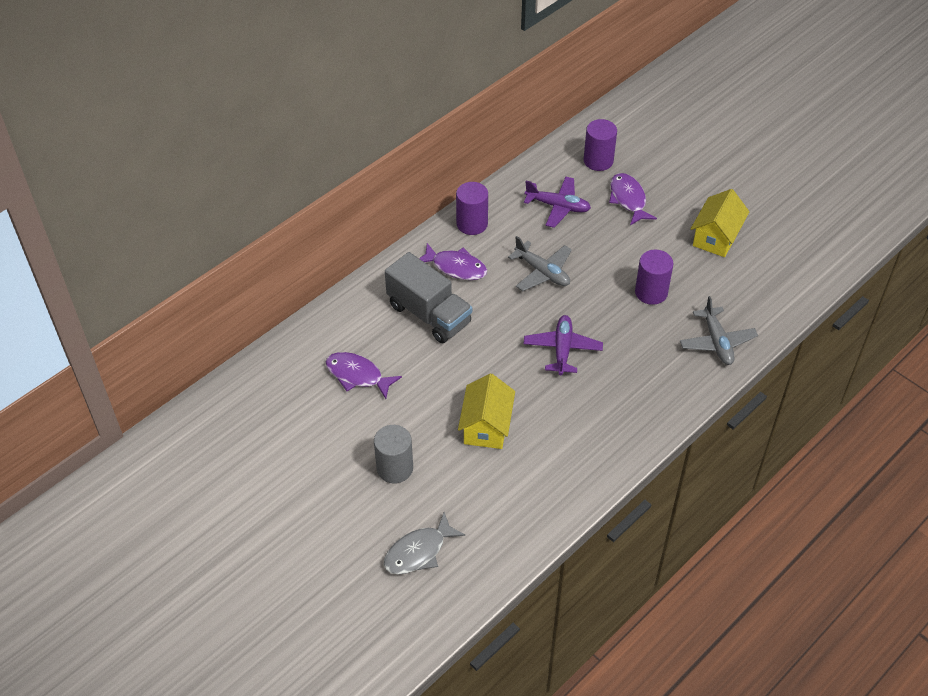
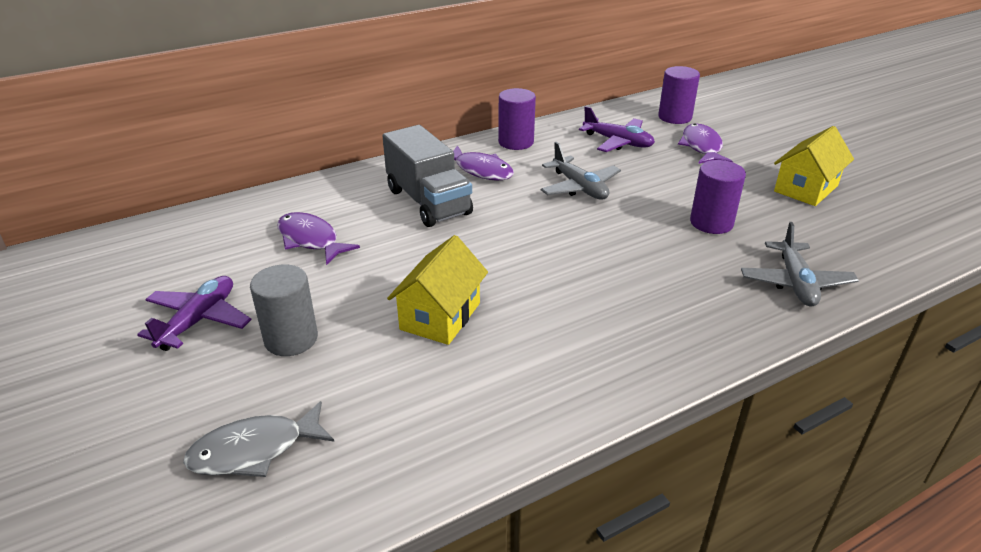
camera: 15 degrees right, 15 degrees down
(562, 349) = (577, 257): purple plane -> purple plane (199, 320)

